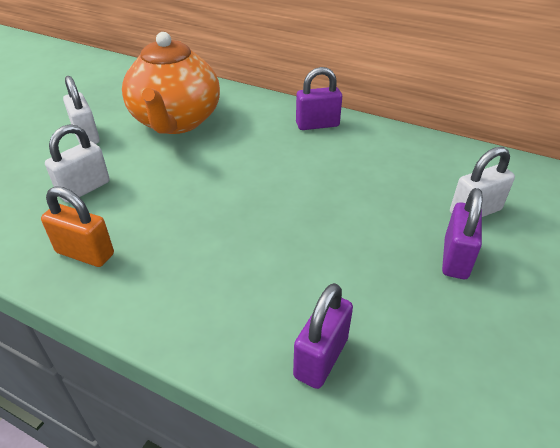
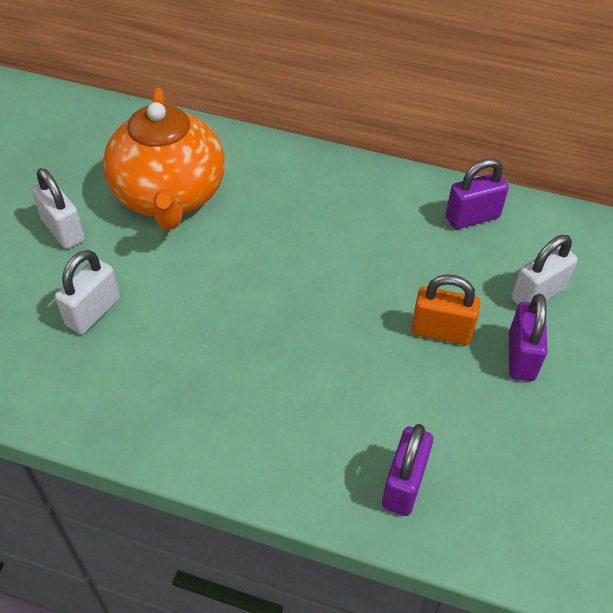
camera: 10 degrees left, 10 degrees up
(85, 253) = (128, 398): orange padlock -> orange padlock (441, 331)
(317, 125) = (346, 184): purple padlock -> purple padlock (472, 217)

